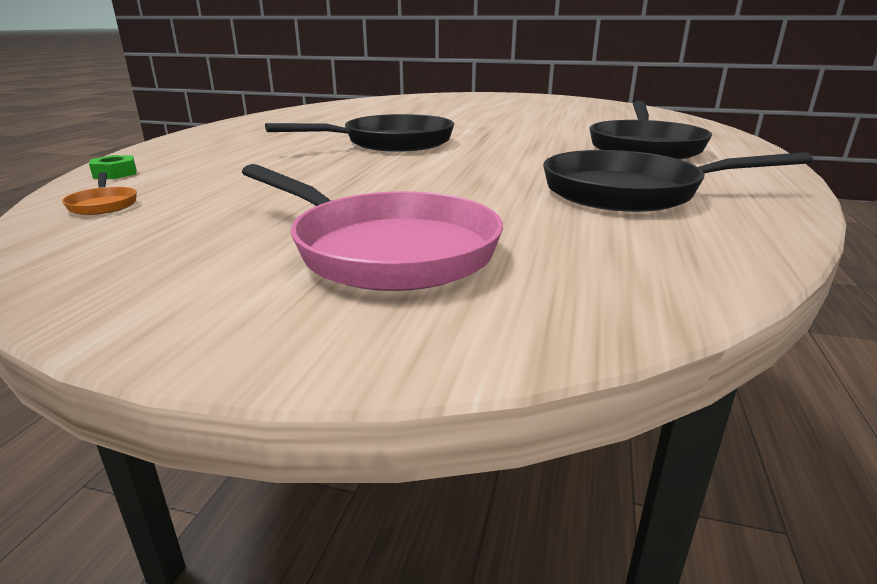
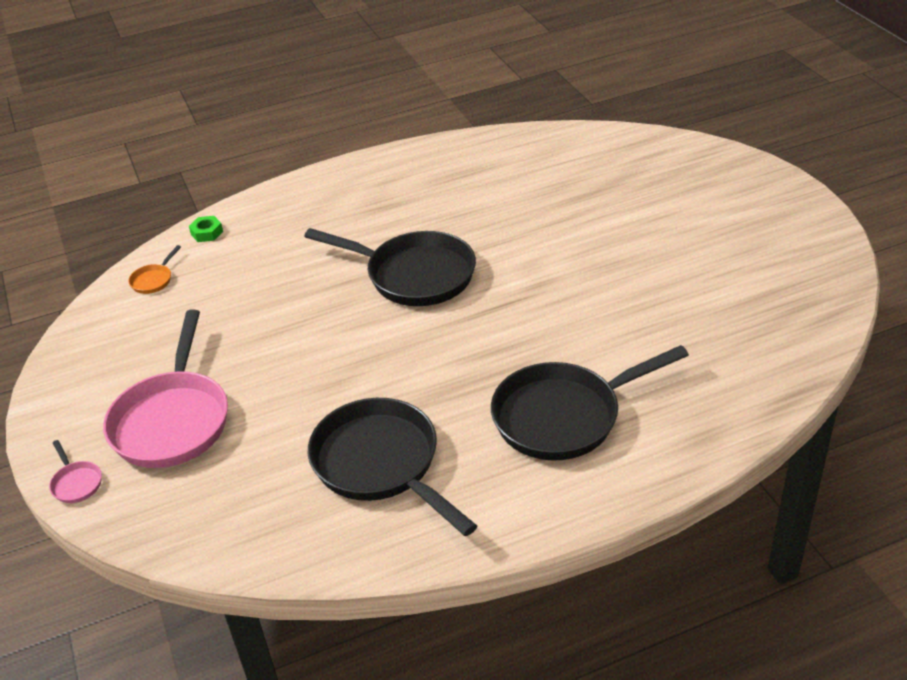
camera: 55 degrees right, 15 degrees up
(393, 346) = (76, 483): none -> pink pan

